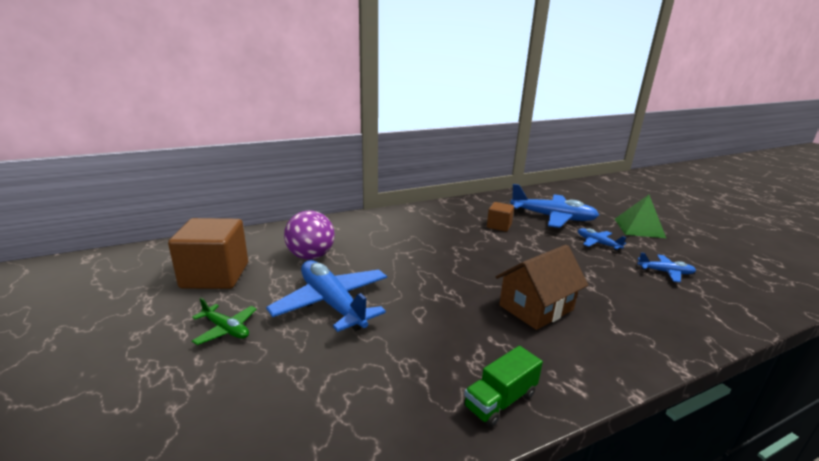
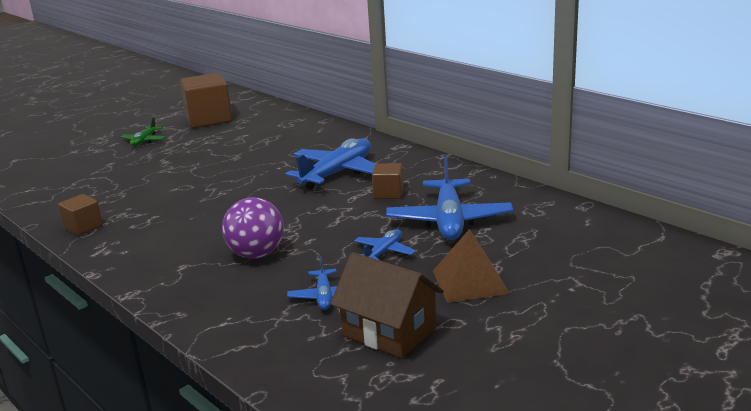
camera: 75 degrees right, 0 degrees up
(311, 256) = (255, 136): purple ball -> purple ball (256, 254)
(332, 303) = (185, 159): blue plane -> blue plane (338, 173)
(500, 400) = (83, 227): green truck -> brown cube
(536, 307) = (207, 228): brown house -> brown house (389, 332)
(639, 228) = (470, 282): green pyramid -> brown pyramid

